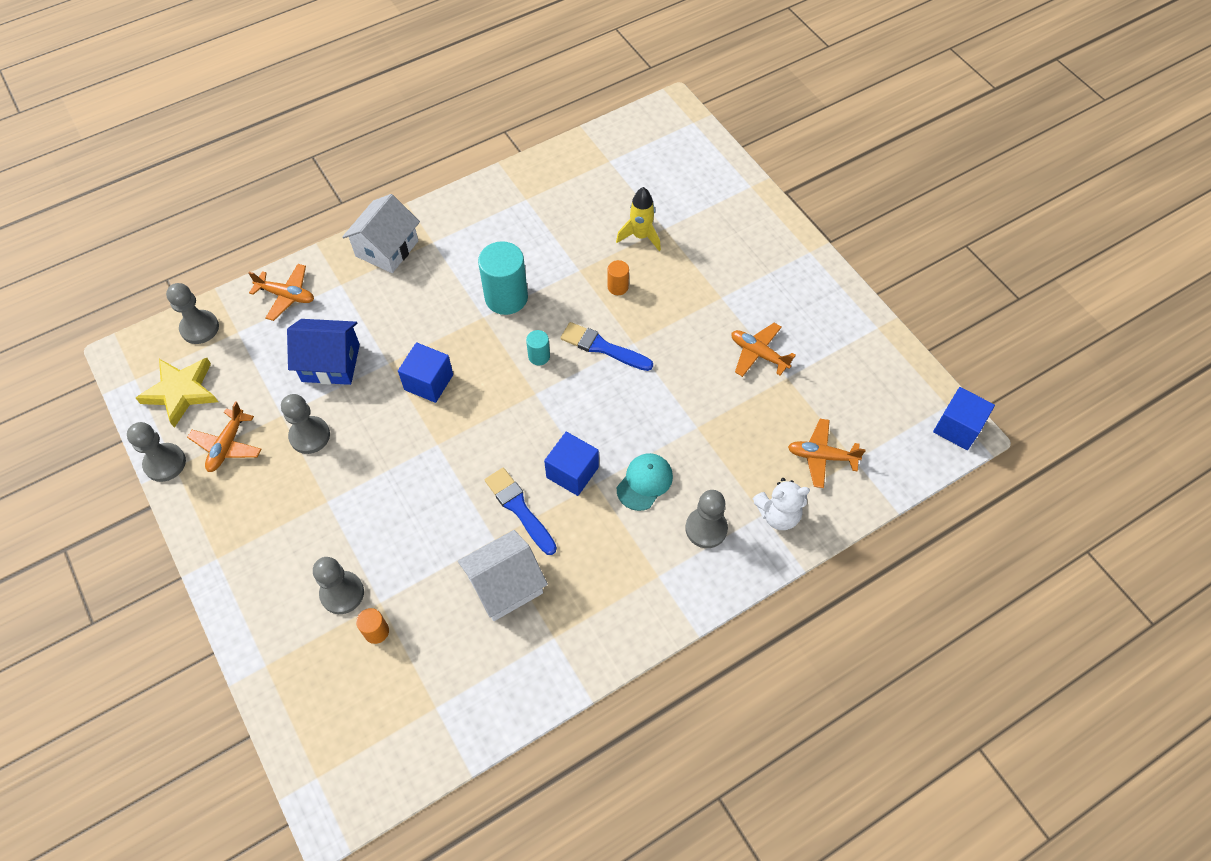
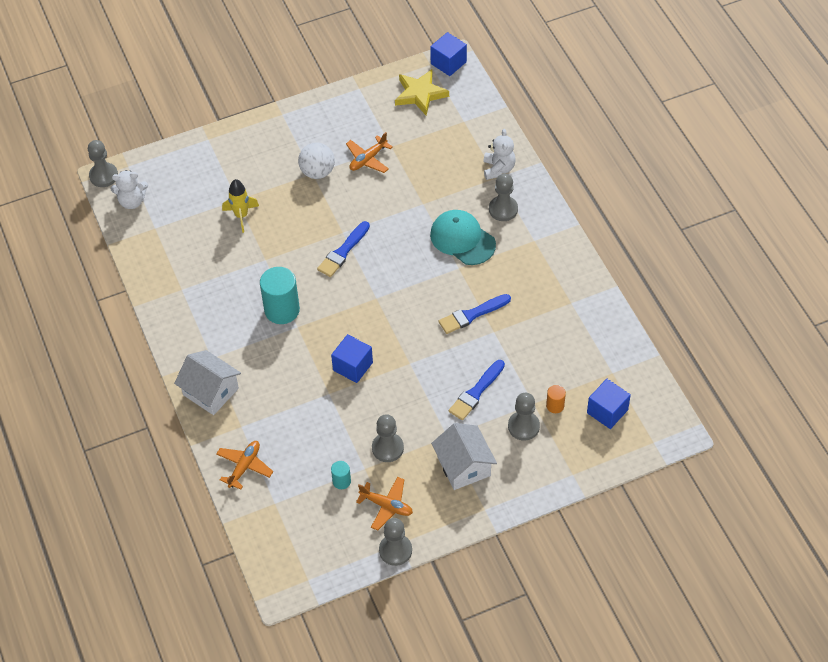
camera: 80 degrees left, 5 degrees down
(181, 392) = (328, 542): yellow star -> yellow star (420, 94)
(199, 328) = (265, 532): grey pawn -> grey pawn (103, 176)
(331, 363) = (321, 433): blue house -> none
(394, 527) = (476, 392): none -> blue brush
(505, 585) = (530, 327): white house -> white house (463, 466)
(539, 356) = (343, 292): turquoise cylinder -> turquoise cylinder (341, 481)
(572, 472) = (447, 281): blue cube -> blue cube (607, 411)
(618, 287) = (288, 236): orange cylinder -> none
(643, 134) = (132, 201): none -> white teddy bear
(644, 482) = (462, 239): turquoise cap -> turquoise cap, size x1.52
(724, 302) = (317, 172): none -> white ball
(821, 456) = (458, 138): orange plane -> none

